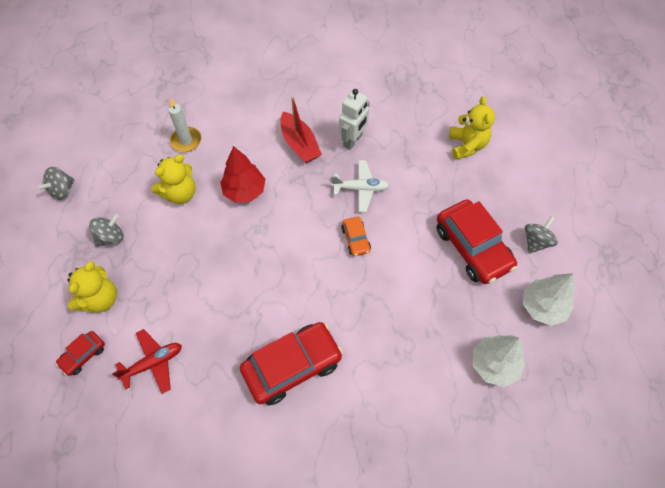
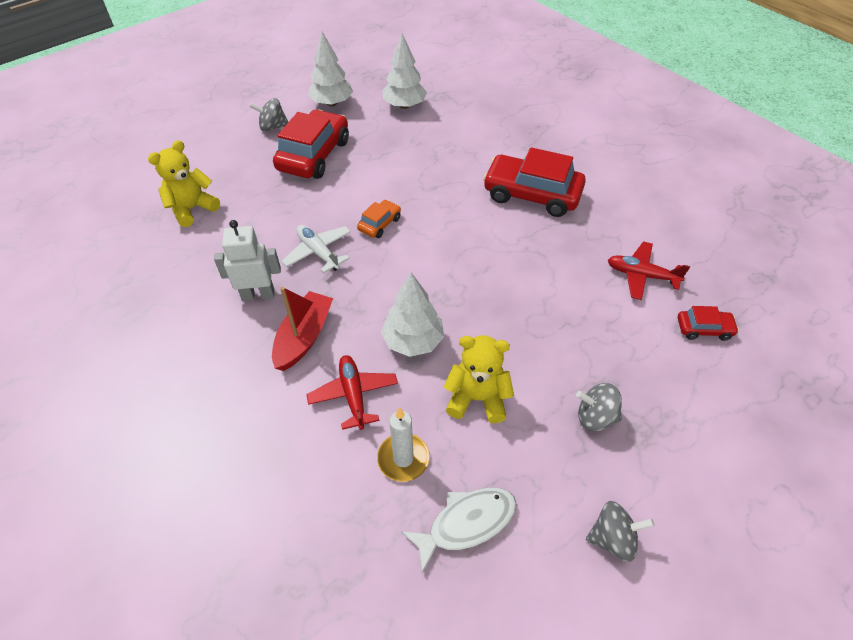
camera: 130 degrees left, 10 degrees down
(100, 299) = (653, 363): yellow teddy bear -> none
(132, 143) = (466, 523): none -> white fish
(240, 143) = (353, 395): none -> red plane
(244, 191) = (413, 341): red tree -> white tree

